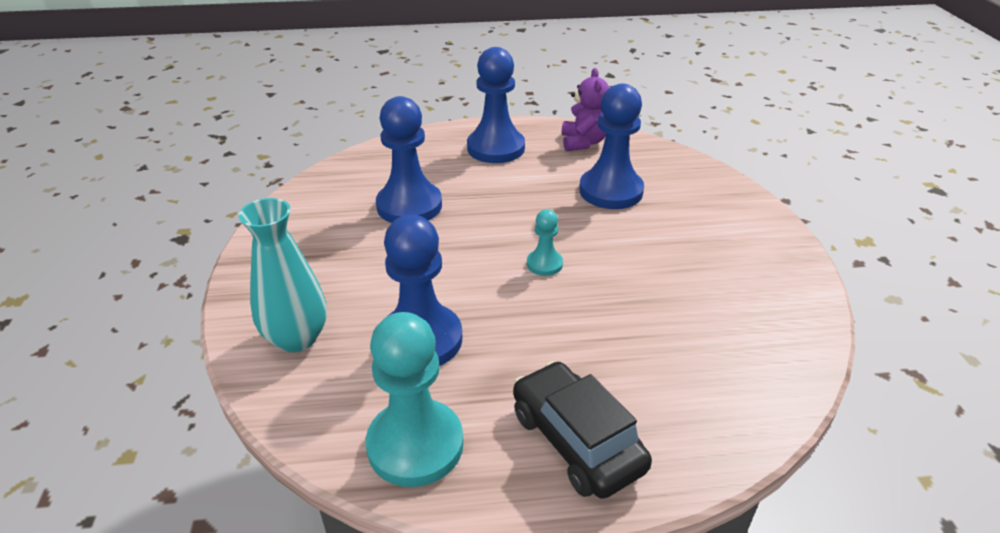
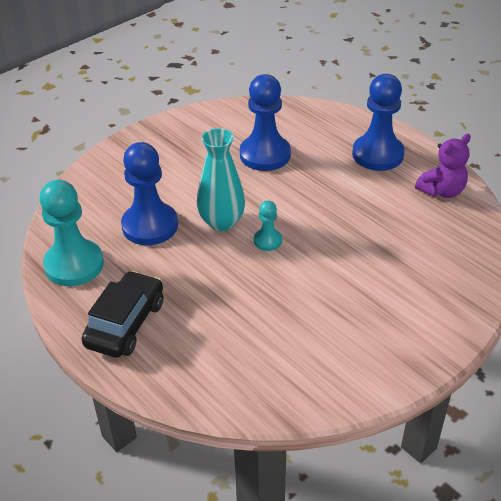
camera: 55 degrees right, 5 degrees up
(297, 338) = (110, 182): turquoise vase -> turquoise vase (221, 222)
(610, 191) = (390, 233): blue pawn -> none

